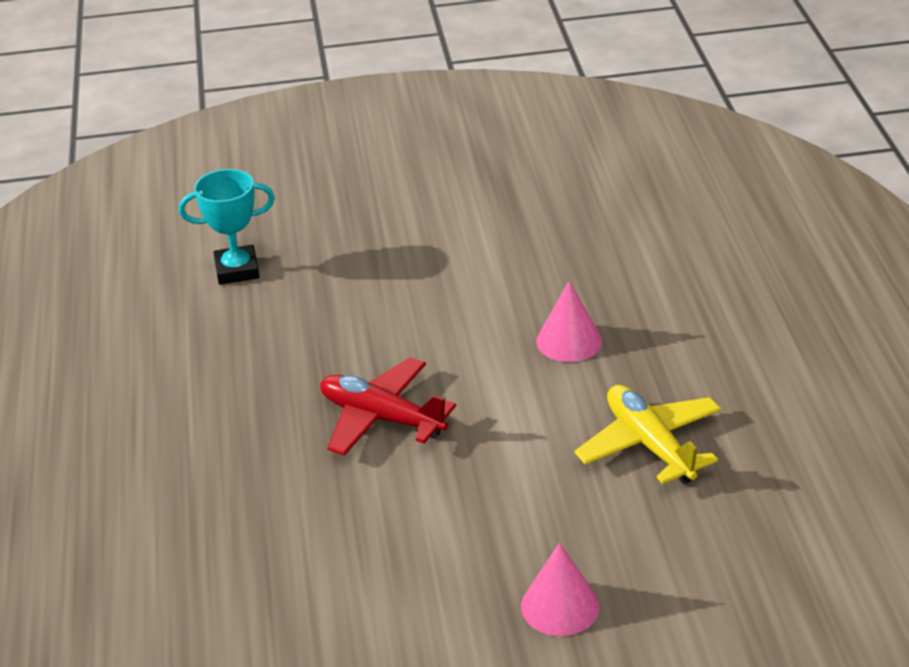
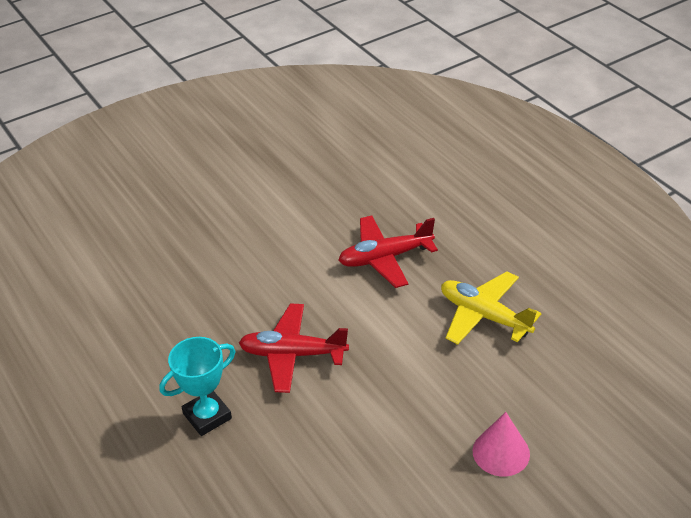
camera: 25 degrees left, 5 degrees up
(237, 270) = (115, 273): turquoise trophy -> turquoise trophy (207, 416)
(569, 341) = (385, 258): pink cone -> red plane

